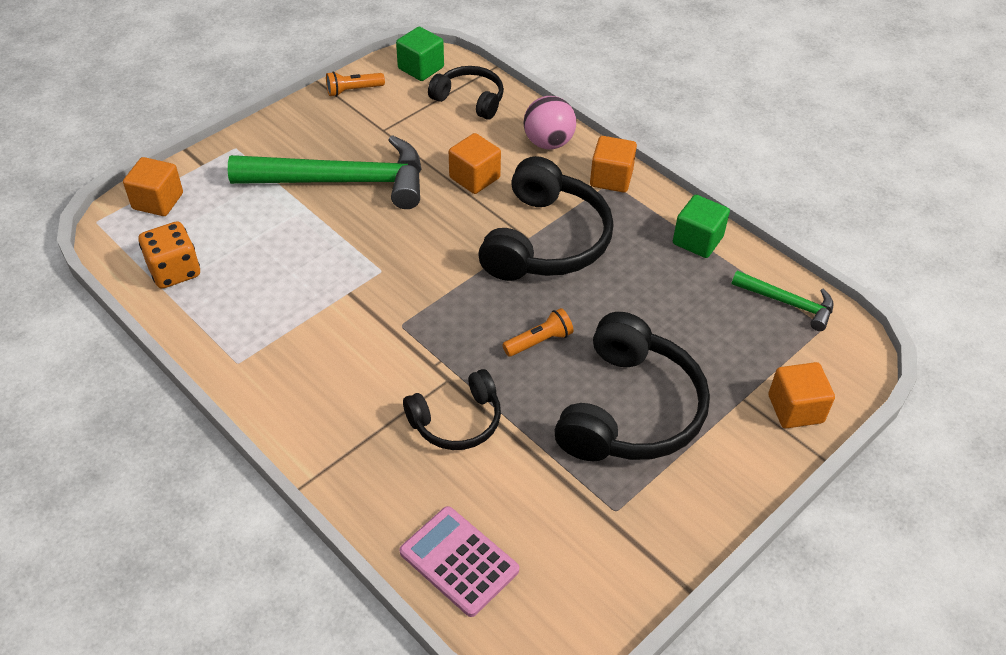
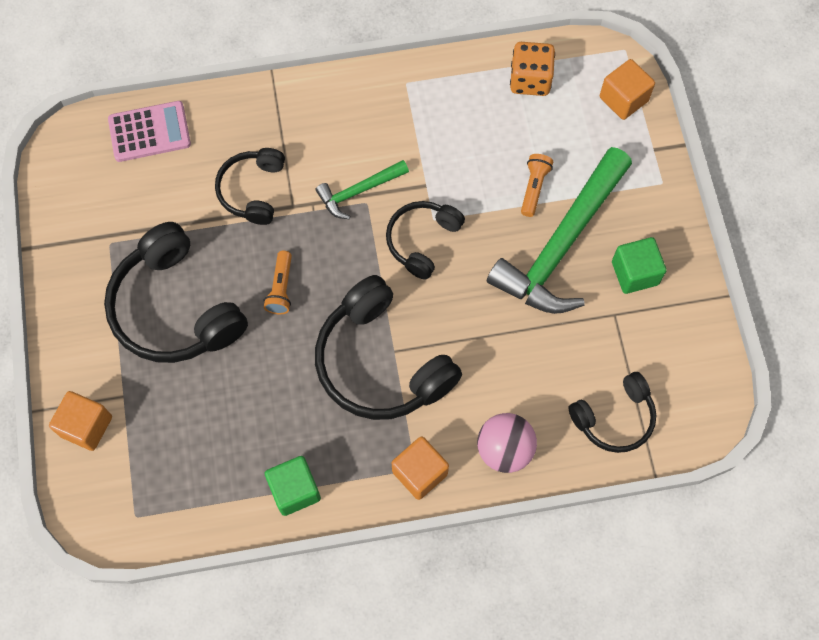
camera: 125 degrees right, 20 degrees up
(353, 90) = (692, 319): orange flashlight -> orange flashlight (534, 188)
(409, 268) = (422, 241): none -> black headphones
(421, 68) = (694, 402): green cube -> green cube (635, 273)
(474, 178) = (497, 354): orange cube -> none
(787, 303) = (178, 508): green hammer -> green hammer (359, 191)

